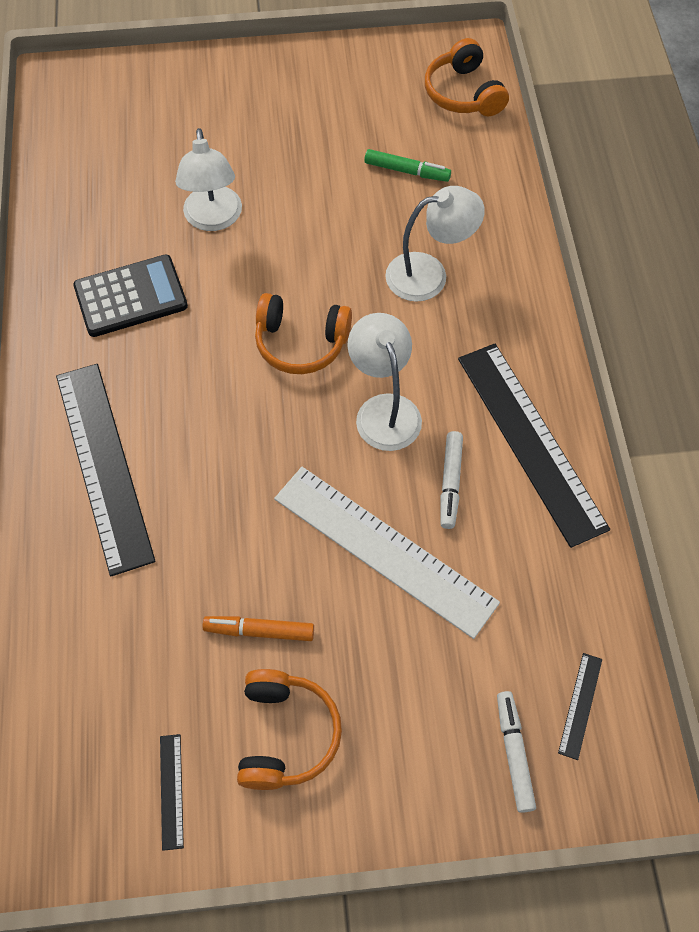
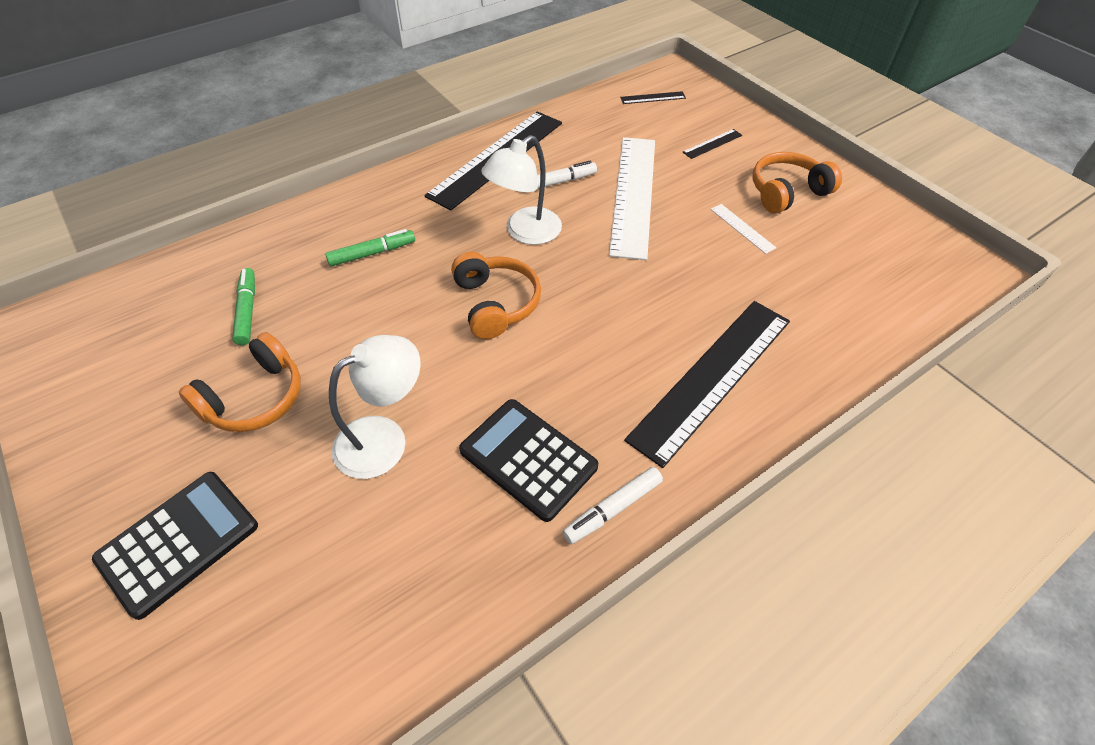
camera: 120 degrees left, 10 degrees down
(171, 791) = (870, 225): black ruler -> black ruler (712, 144)
(212, 99) = (178, 542): none -> black calculator
(259, 631) = (742, 228): orange marker -> white ruler
(429, 274) = (372, 253): white lamp -> green marker
(463, 93) = (114, 308): orange headphones -> orange headphones (255, 398)
(514, 753) = (701, 111): white marker -> white marker (612, 509)

